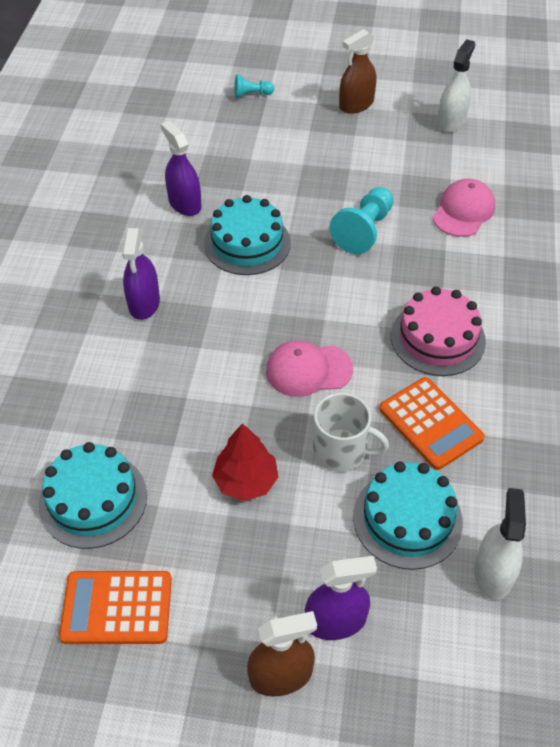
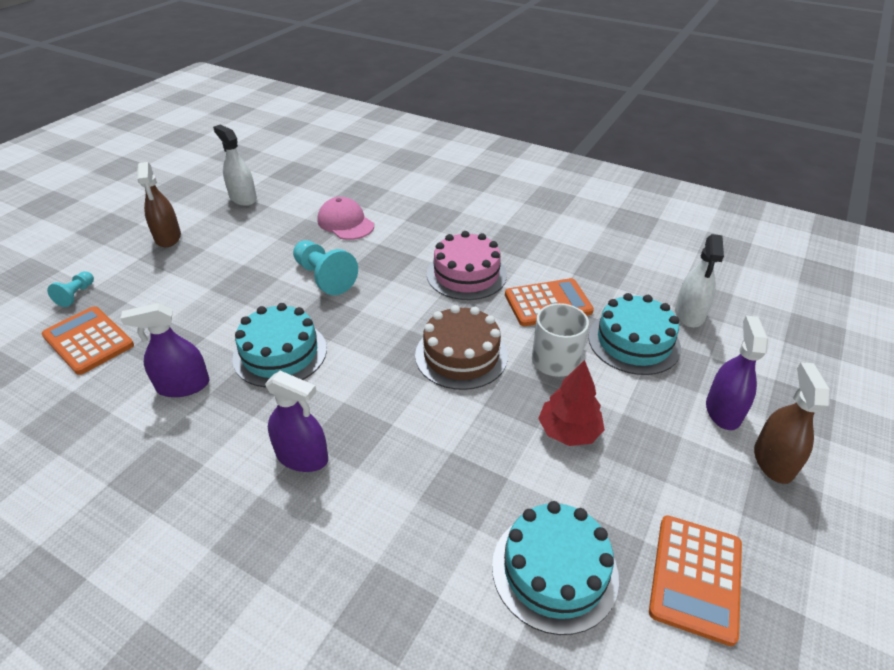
camera: 70 degrees left, 10 degrees down
(206, 129) = (88, 340): none -> orange calculator
(308, 370) = (461, 355): pink cap -> brown cake
(493, 573) = (689, 314): white spray bottle -> white spray bottle turned 105 degrees counterclockwise

